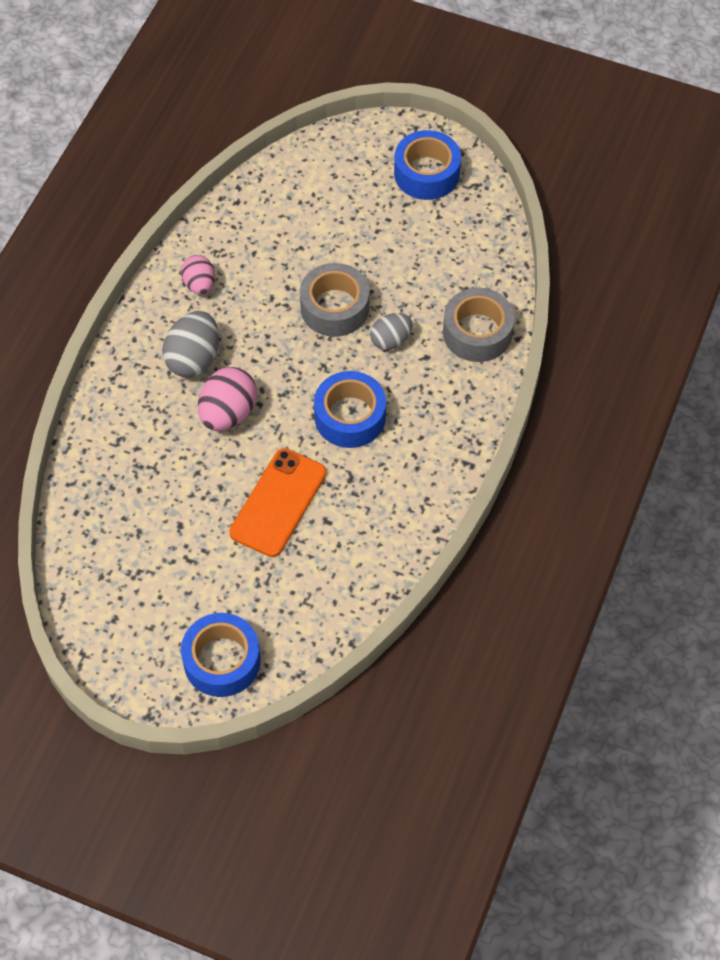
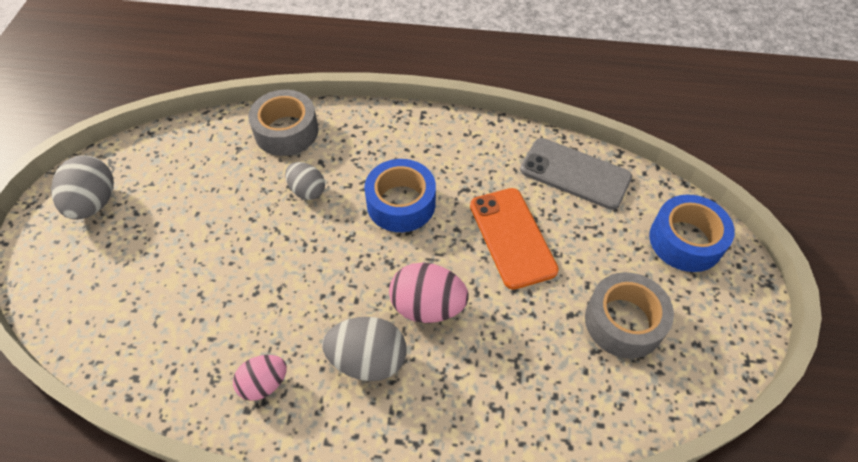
camera: 105 degrees left, 5 degrees down
(278, 503) = (512, 237): orange phone -> orange phone turned 60 degrees clockwise
(334, 307) = (276, 244): grey tape -> grey tape (623, 322)
(339, 588) = (575, 174): none -> grey phone
(426, 173) = (94, 203): blue tape -> grey egg

